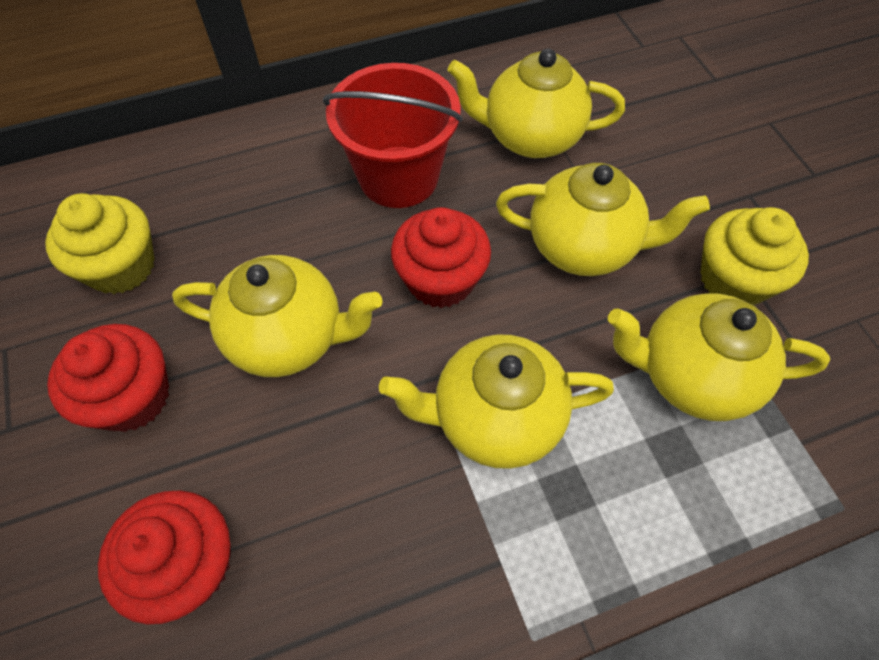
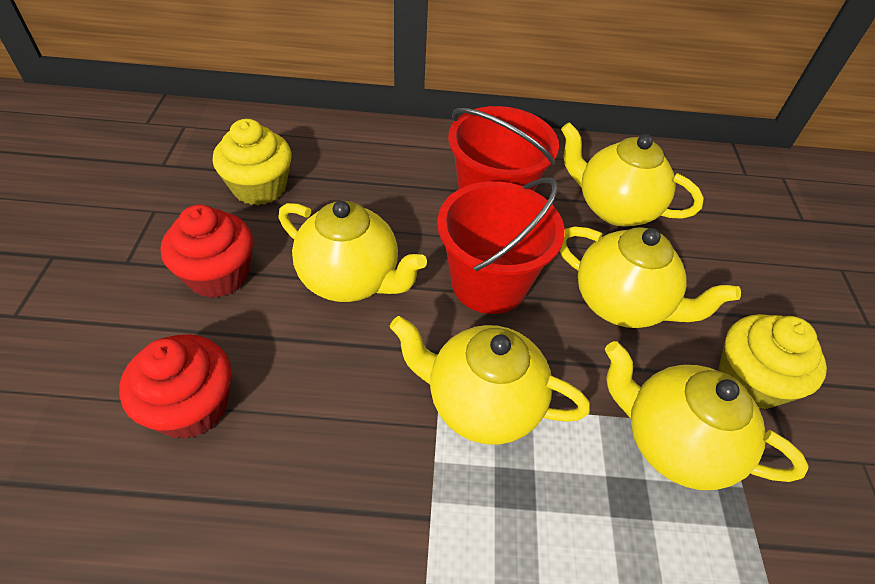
camera: 20 degrees right, 10 degrees down
(440, 280) = (489, 283): red cupcake -> red bucket

